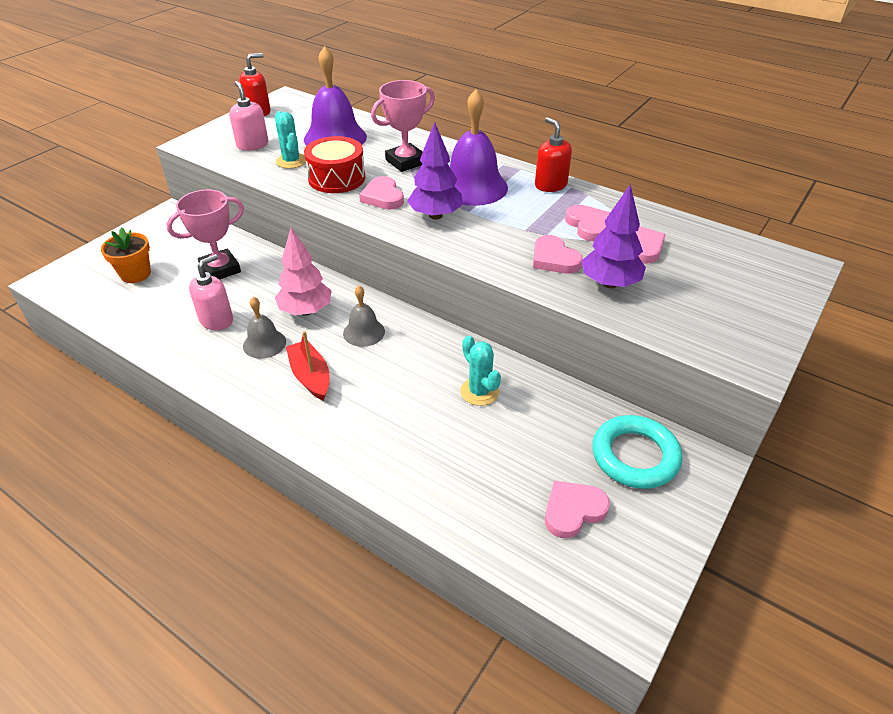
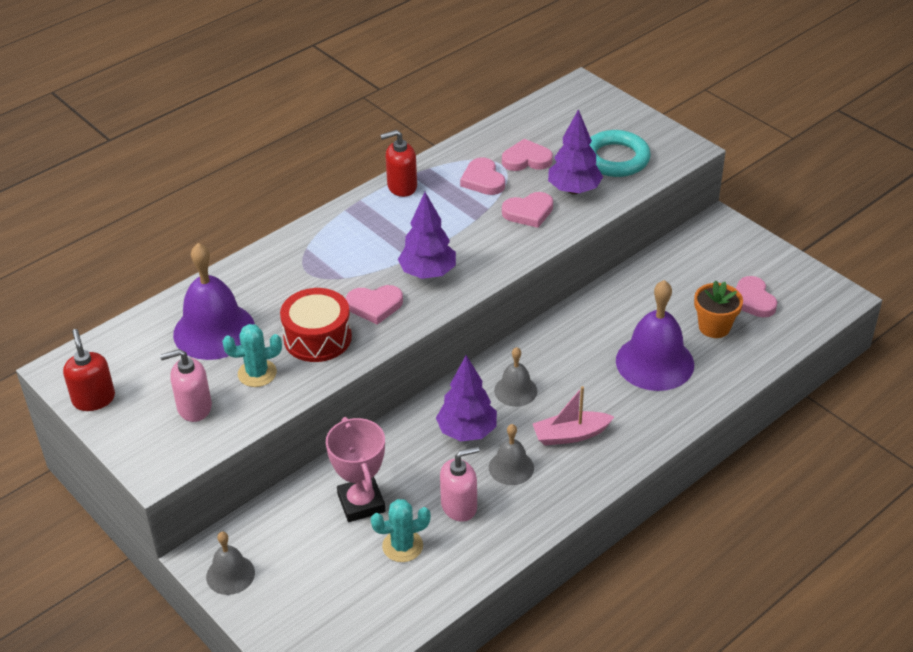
camera: 75 degrees left, 0 degrees up
(135, 274) = (340, 586): orange flower pot -> orange flower pot (714, 327)
(153, 226) = (230, 574): none -> grey bell
(217, 320) = (459, 506): pink soap dispenser -> pink soap dispenser turned 105 degrees clockwise
(306, 311) = (467, 431): pink tree -> purple tree
(310, 376) = (570, 435): red boat -> pink boat
(406, 162) = (305, 279): pink trophy -> none
(473, 187) = (382, 238): purple bell -> purple bell (654, 362)
(479, 391) = (618, 325): turquoise cactus -> turquoise cactus (402, 546)
(588, 225) = (483, 180): pink heart -> pink heart turned 105 degrees counterclockwise
(635, 456) = (707, 256): turquoise ring -> turquoise ring (615, 159)

